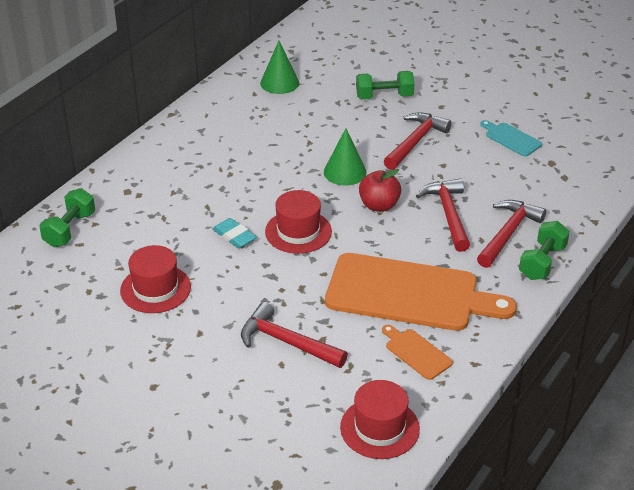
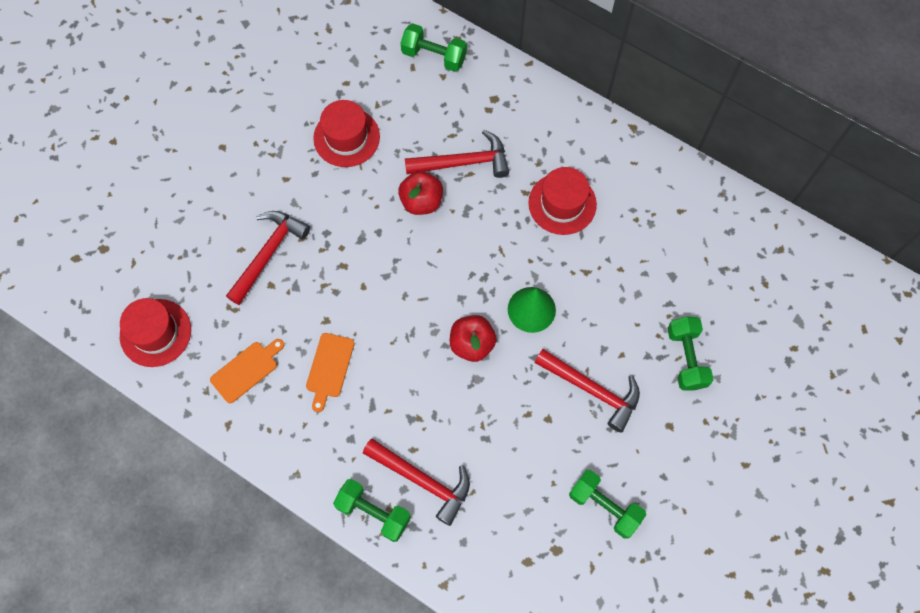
camera: 90 degrees right, 30 degrees up
(234, 236) = (421, 201): turquoise eraser -> red apple
(279, 83) = (706, 238): green cone -> none
(298, 231) = (428, 262): red hat -> red hat (562, 203)
(409, 294) = (329, 368): orange cutting board -> orange cutting board, size x0.42
(448, 214) = (456, 417): red hammer -> red hammer (463, 162)
(511, 138) = (604, 506): turquoise cutting board -> green dumbbell

